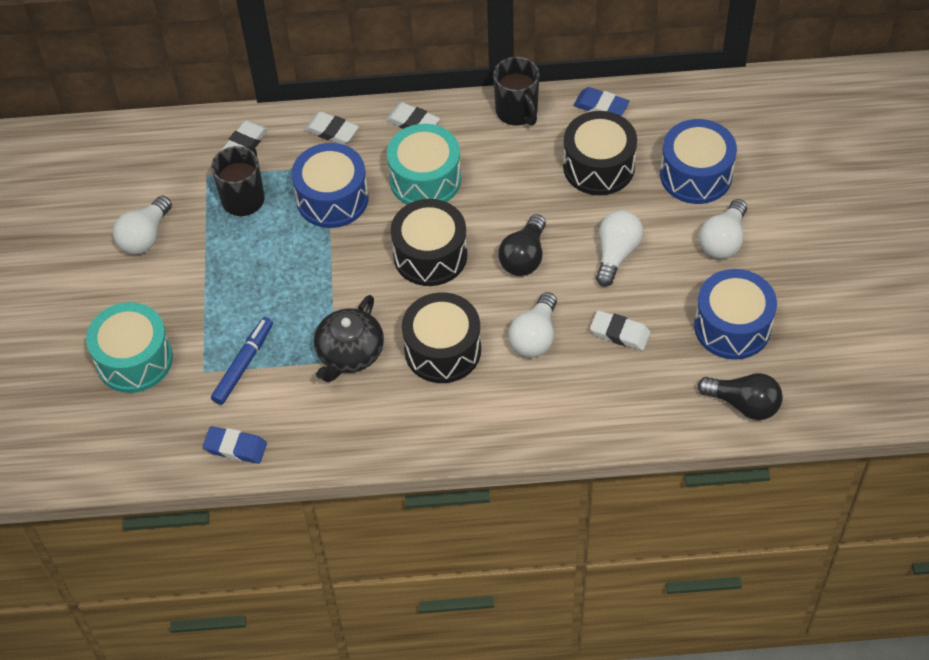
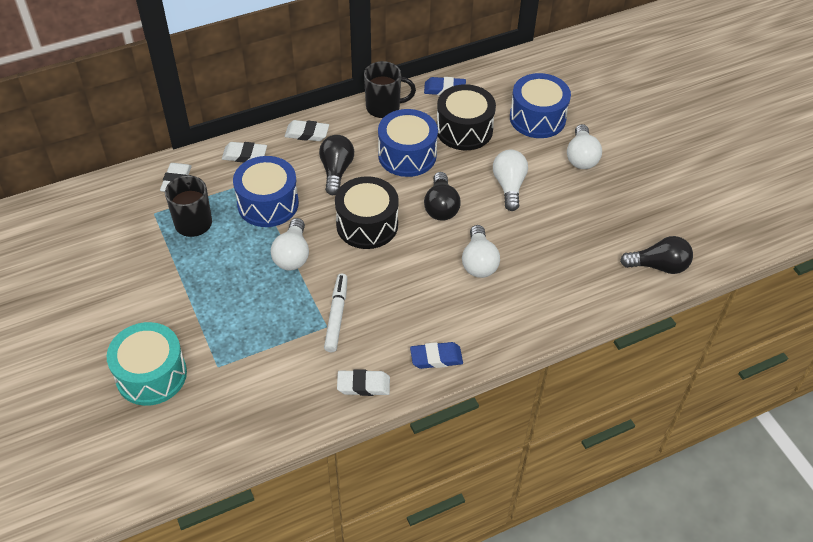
camera: 25 degrees left, 5 degrees down
(145, 236) = (119, 273): white light bulb -> white light bulb (292, 255)
(235, 447) = (273, 420): blue eraser -> blue eraser (436, 358)
(243, 364) = (250, 351): blue marker -> none
(349, 353) = (336, 316): black teapot -> white marker
(425, 179) = (336, 171): turquoise drum -> black light bulb
(442, 350) = (411, 292): black drum -> none
(517, 112) = (384, 107): black mug -> black mug turned 45 degrees counterclockwise
(620, 333) = (541, 241): white eraser -> white eraser (363, 385)
(732, 327) = (620, 214): blue drum -> blue drum (407, 155)

